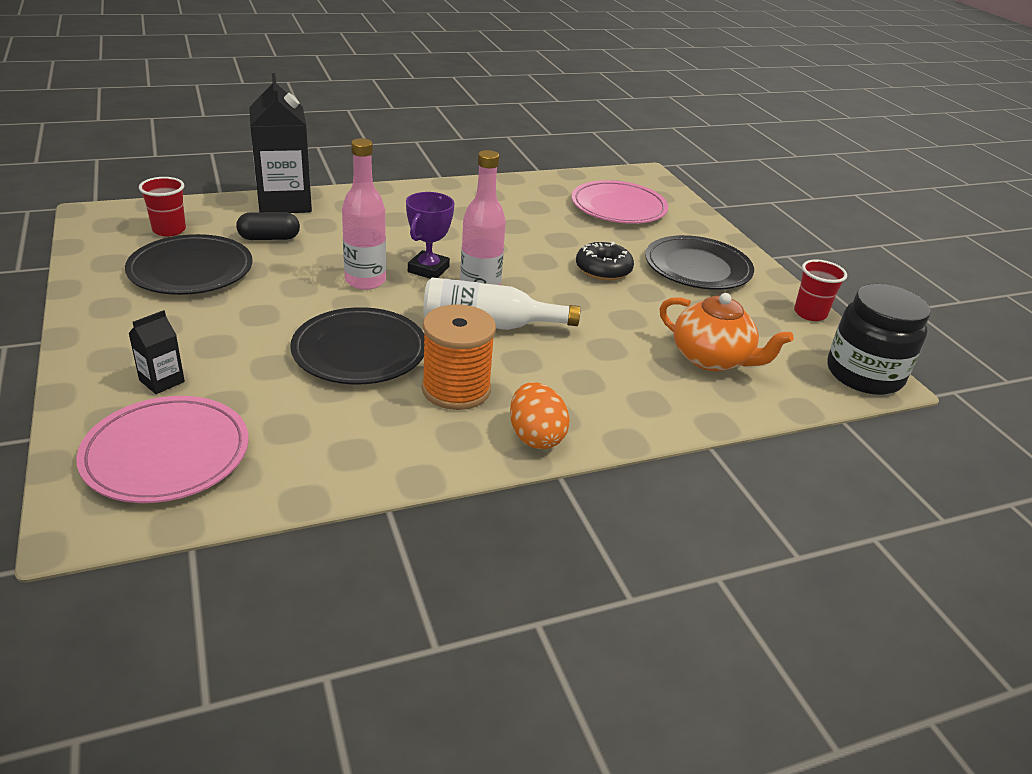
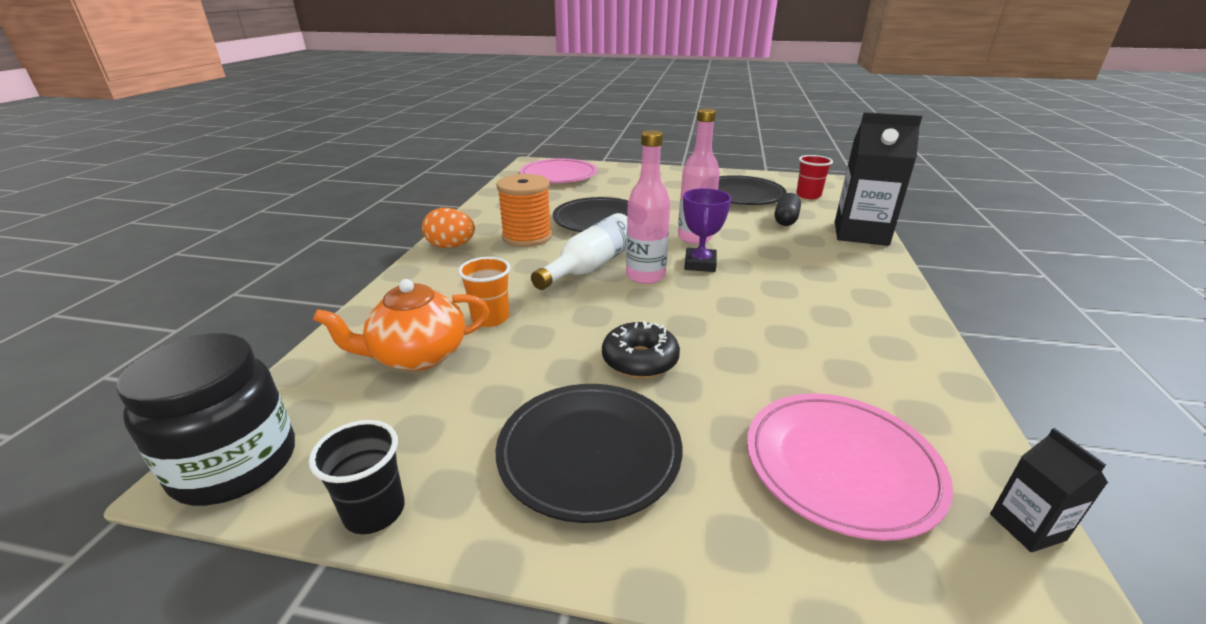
camera: 125 degrees right, 5 degrees down
(162, 381) = (618, 179): black carton -> black carton (1027, 527)
(428, 269) = (700, 264): purple trophy -> purple trophy turned 45 degrees clockwise
(631, 346) = (490, 318): none -> orange cup
(810, 313) = (374, 511): red cup -> black cup

